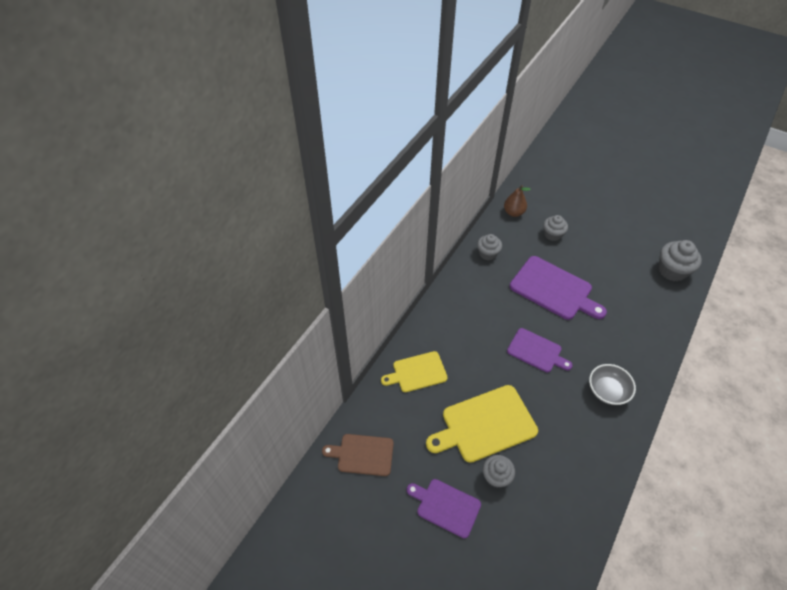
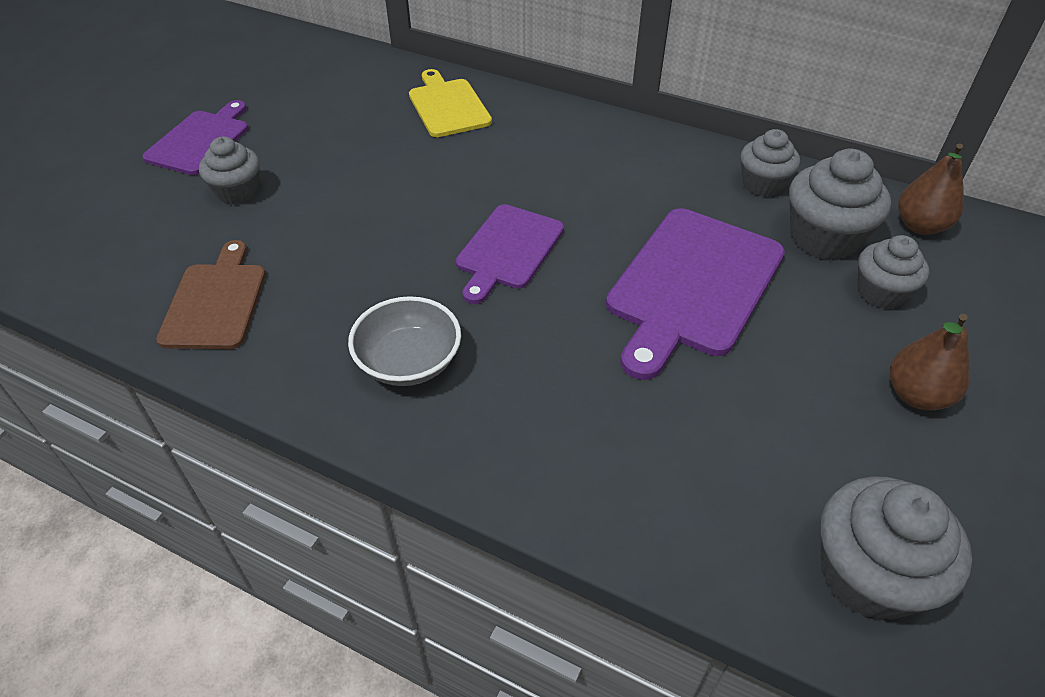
camera: 85 degrees right, 5 degrees down
(362, 454) = (303, 65): brown cutting board -> brown cutting board (216, 302)
(485, 424) = (340, 180): yellow cutting board -> none
(522, 242) = (824, 238): none -> grey cupcake
(601, 239) = (916, 395): none -> brown pear

